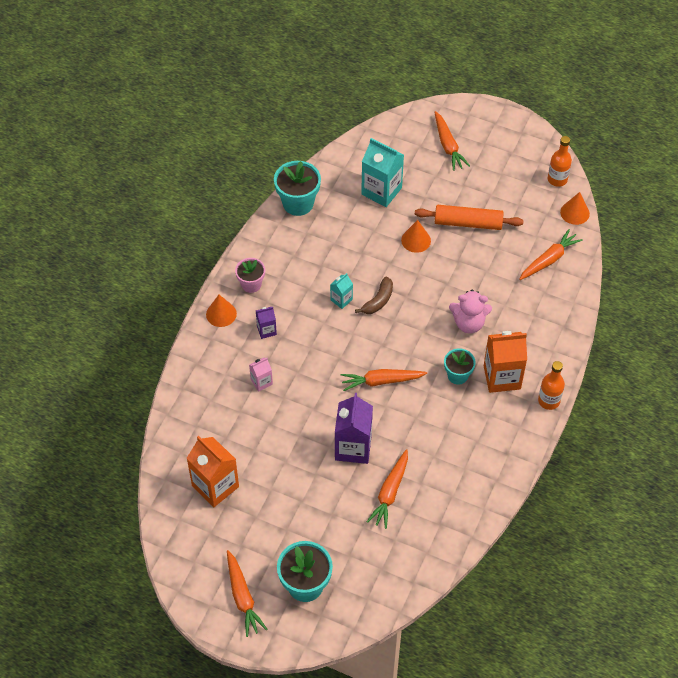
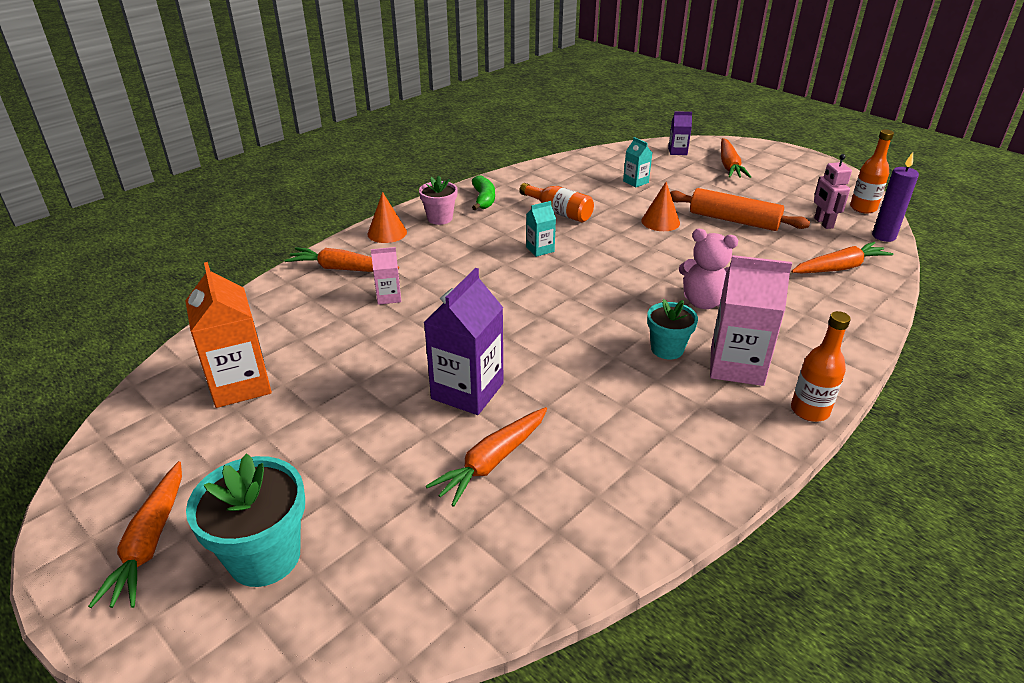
camera: 20 degrees right, 20 degrees down
(266, 330) = (430, 255): purple carton -> purple carton (677, 151)
(273, 250) = (484, 199): none -> green banana
(298, 203) = (534, 174): turquoise flower pot -> none
(337, 250) = (559, 212): none -> orange bottle
(378, 301) = (587, 259): brown banana -> none
(381, 191) = (635, 182): turquoise carton -> turquoise carton, size x0.51
(381, 381) = (550, 331): orange carrot -> orange carrot (342, 269)
(502, 377) = (736, 366): orange carton -> pink carton
(531, 208) = (823, 223): none -> pink robot
(575, 213) = (883, 236): orange cone -> purple candle

